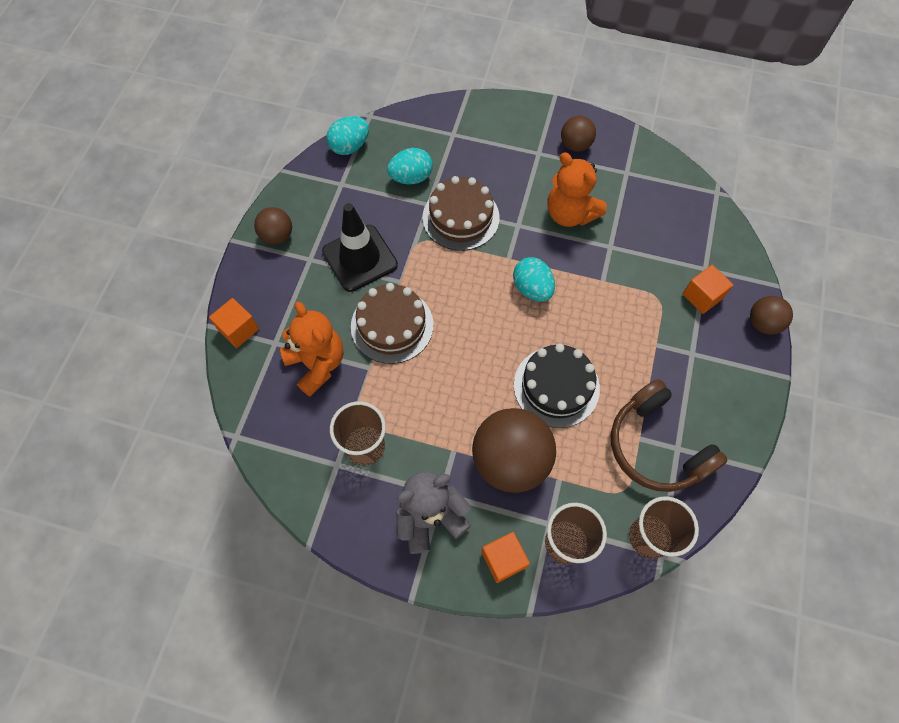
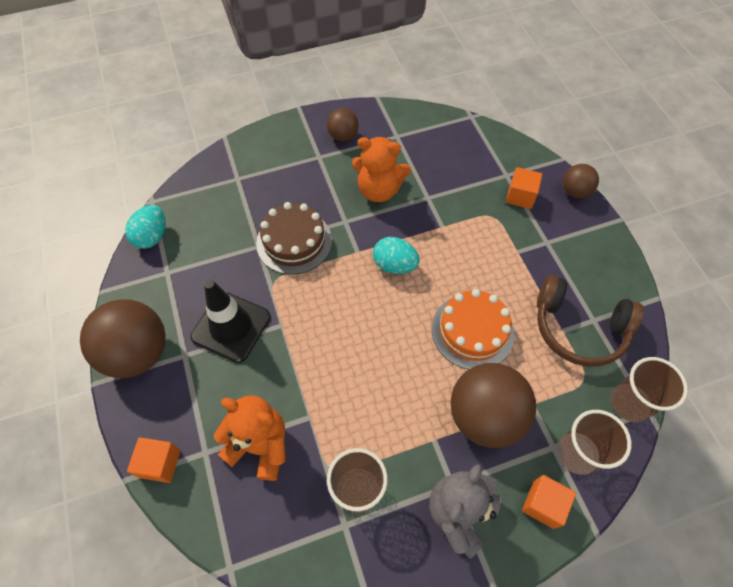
camera: 35 degrees left, 5 degrees down
(277, 236) = (138, 353): brown ball -> brown ball, size x1.92
(392, 325) = (302, 367): brown cake -> none
(411, 178) = (227, 233): turquoise egg -> none
(556, 386) = (472, 331): black cake -> orange cake

